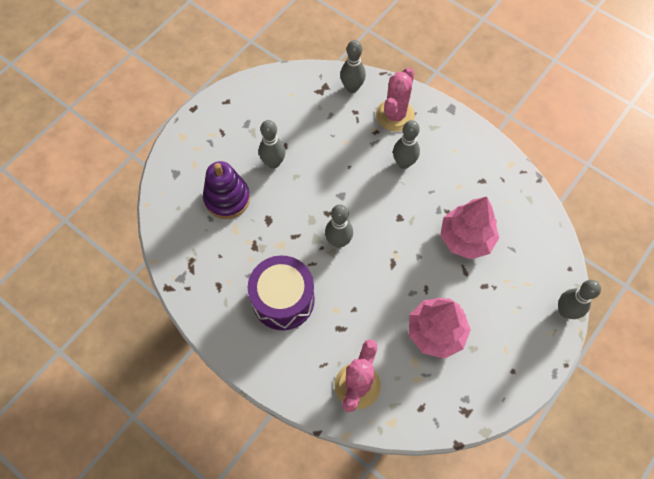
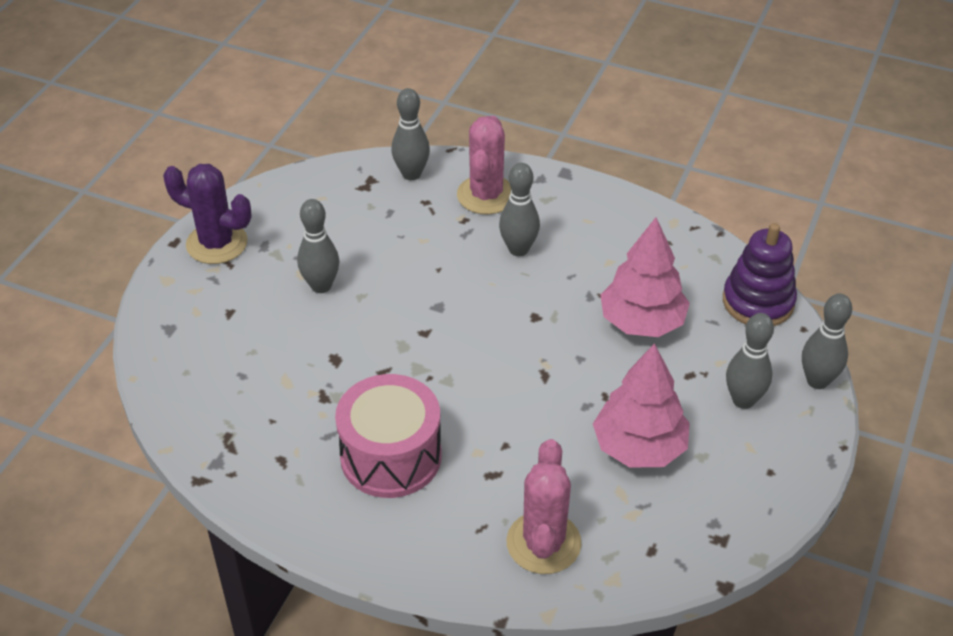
camera: 15 degrees left, 20 degrees down
(218, 115) = (217, 243): none -> purple cactus
(227, 198) = (262, 344): purple stacking toy -> purple stacking toy (758, 302)
(283, 300) = (391, 456): purple drum -> pink drum
(338, 241) = (453, 364): grey bowling pin -> grey bowling pin (743, 400)

